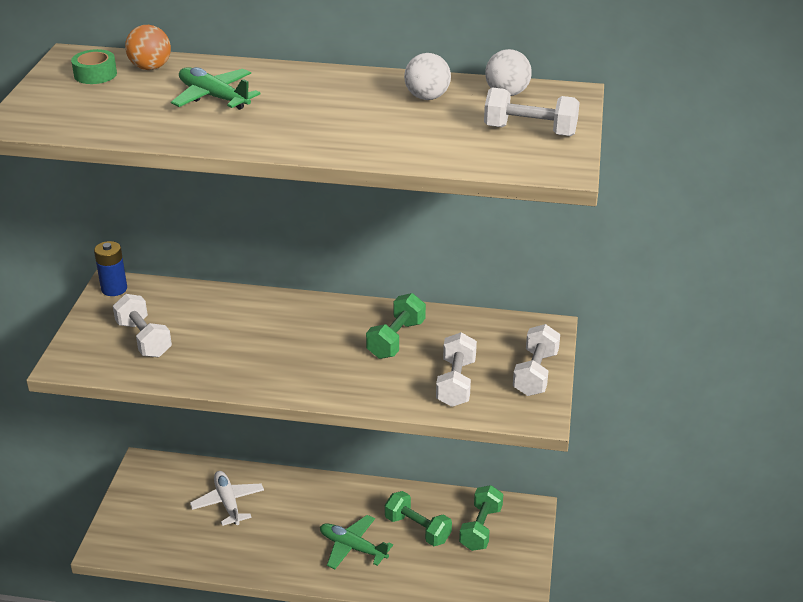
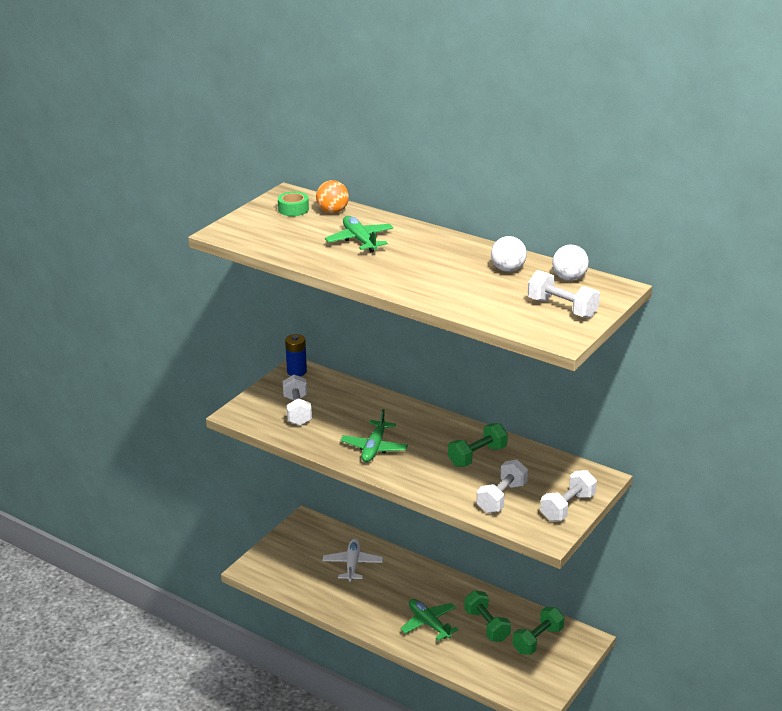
camera: 25 degrees right, 5 degrees down
(268, 361) = (374, 447): none -> green plane

